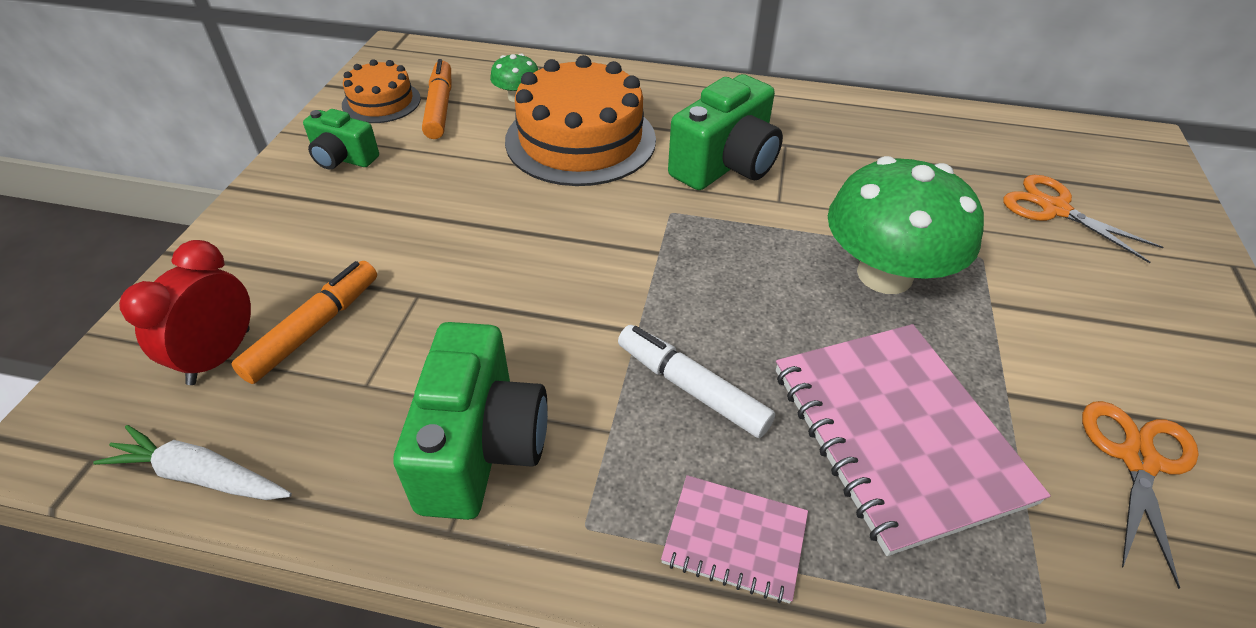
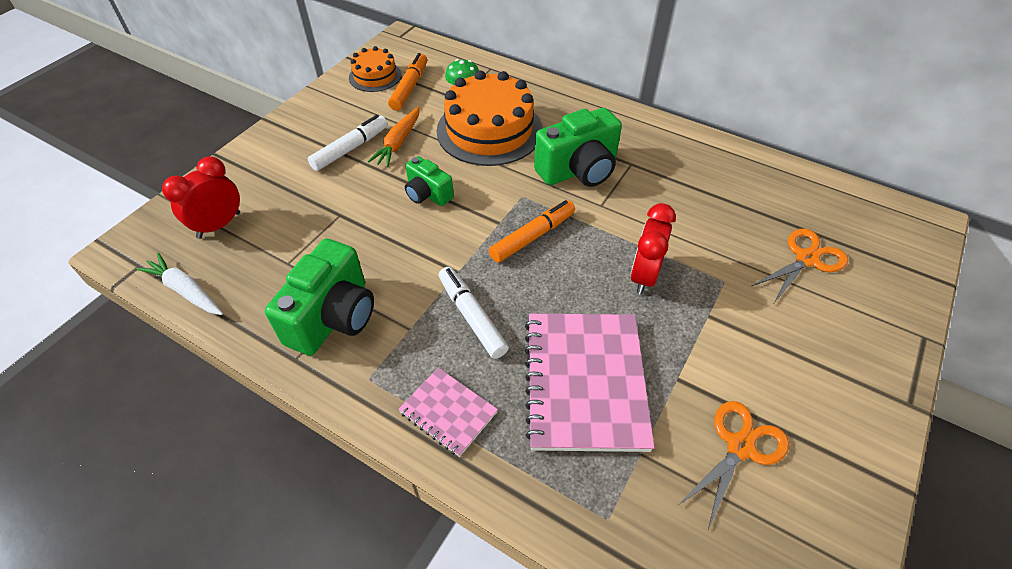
camera: 20 degrees right, 5 degrees up
(314, 328) = (274, 221): orange marker -> orange marker (533, 236)
(343, 158) = (335, 113): green camera -> green camera (427, 194)
(390, 201) = (350, 149): none -> white marker
(459, 179) = (398, 142): none -> orange carrot
(884, 274) = (644, 276): green mushroom -> red clock
(1054, 209) = (807, 259): orange scissors -> orange scissors turned 75 degrees clockwise

